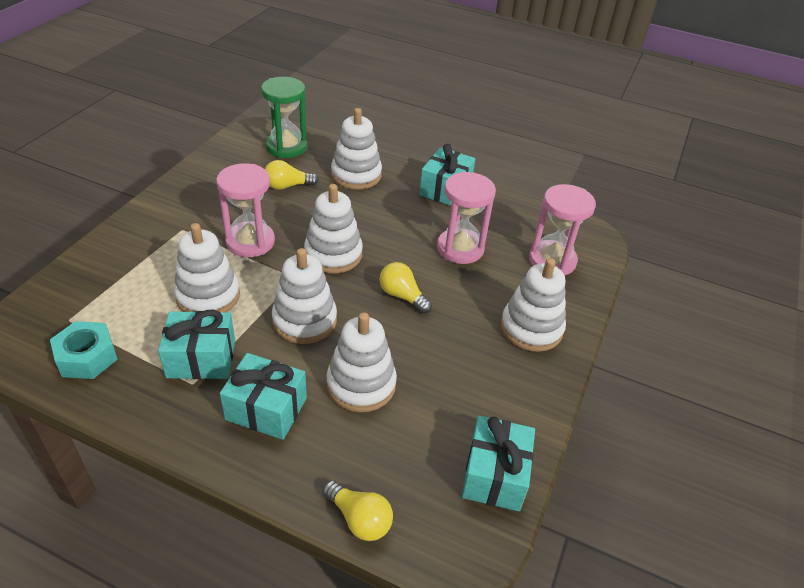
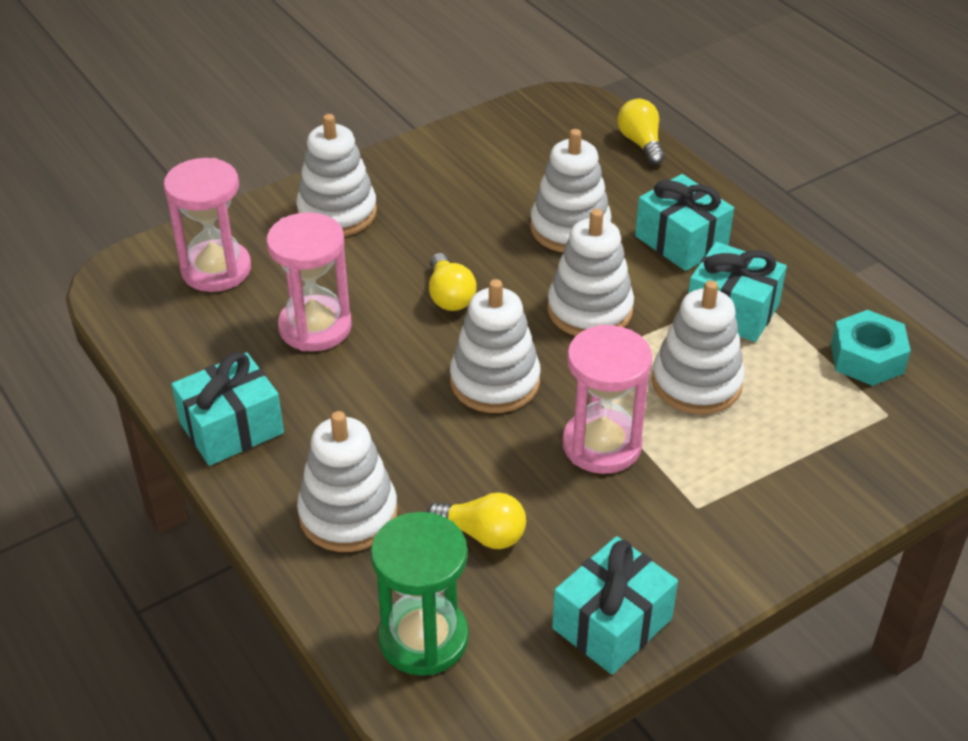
camera: 145 degrees left, 0 degrees up
(495, 475) = (503, 129): turquoise gift -> turquoise gift (612, 623)

